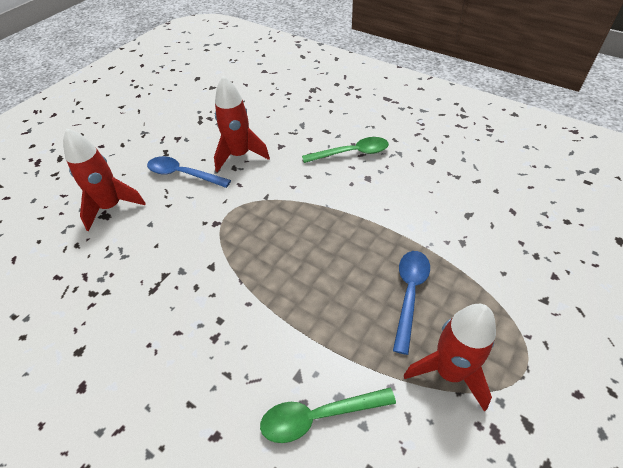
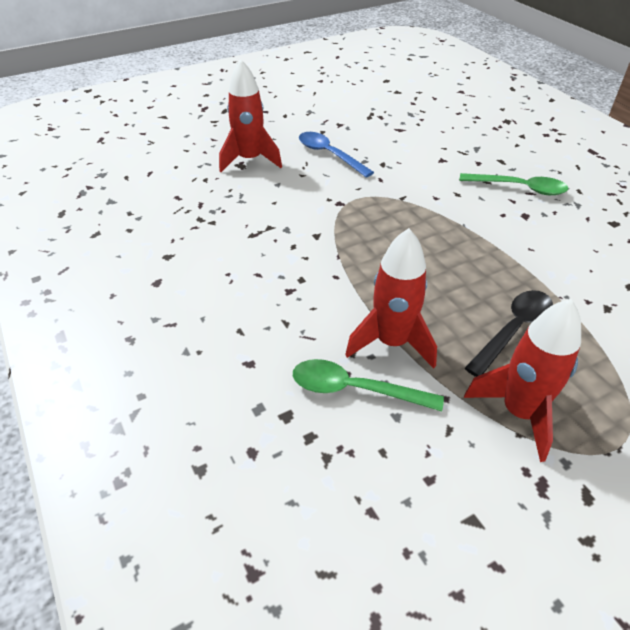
camera: 25 degrees right, 5 degrees down
(239, 155) = (394, 155): red rocket -> red rocket (391, 342)
(409, 294) = (513, 330): blue spoon -> black spoon

